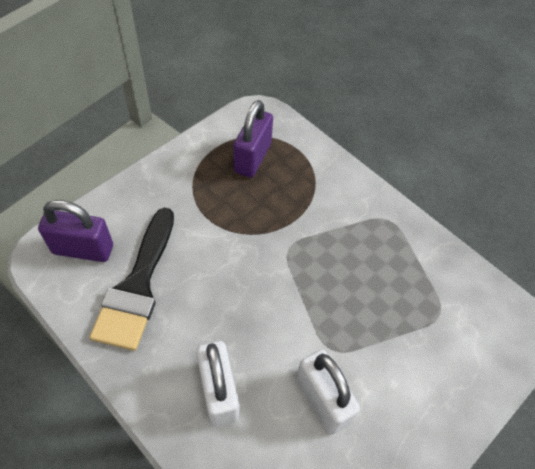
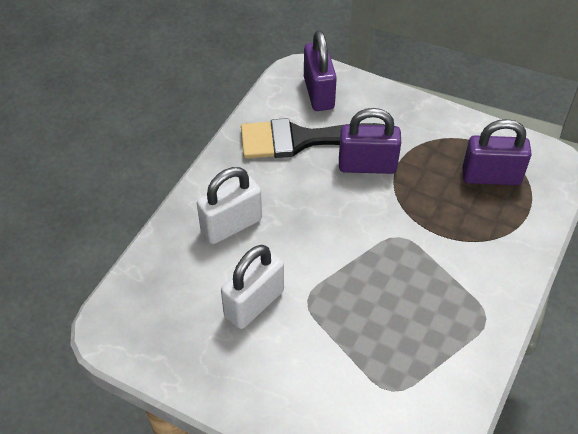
camera: 75 degrees right, 5 degrees down
(198, 242) = (367, 165): none -> purple padlock

